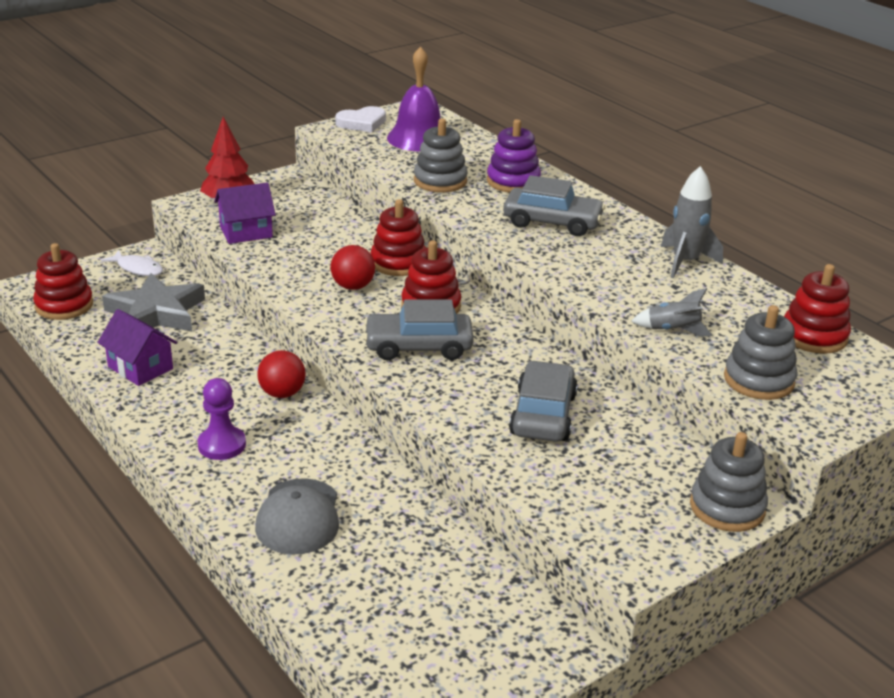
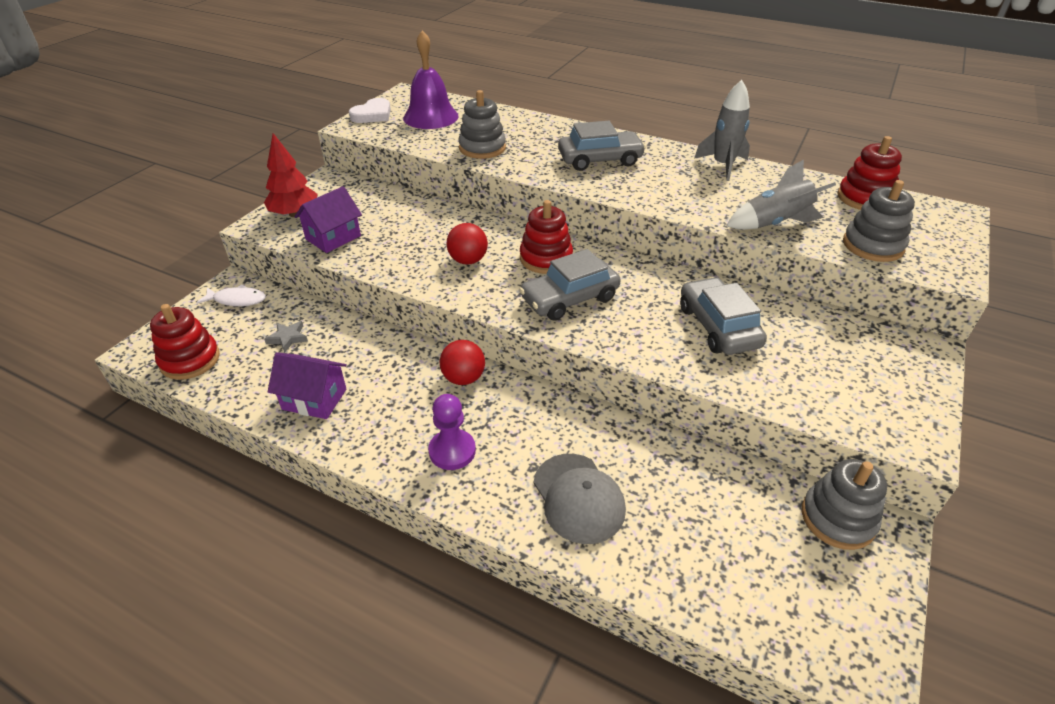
camera: 25 degrees left, 10 degrees up
(156, 313) = (288, 338): grey star -> grey star, size x0.42
(398, 262) = (486, 228): red stacking toy -> none
(513, 181) = (538, 134): purple stacking toy -> none
(673, 330) = (774, 223): grey rocket -> grey rocket, size x1.50
(727, 507) = (915, 358): grey stacking toy -> grey stacking toy (837, 518)

